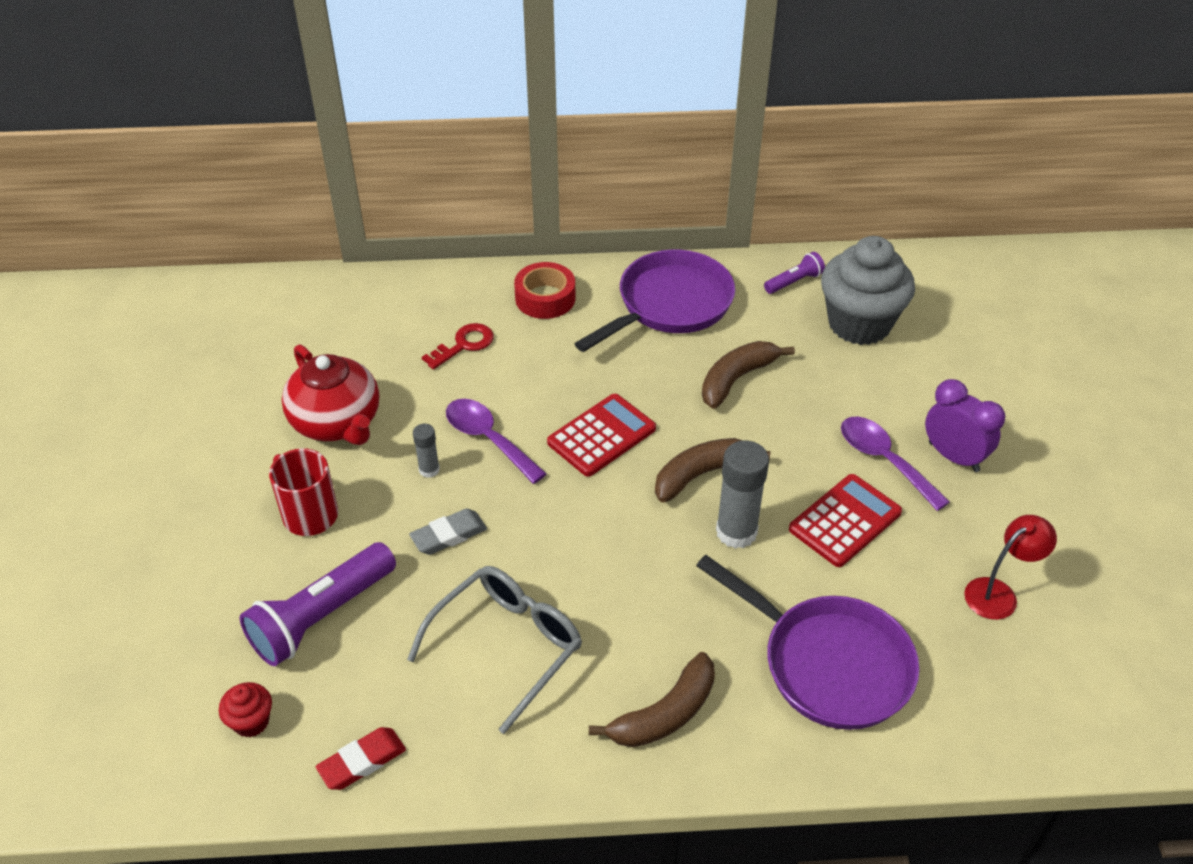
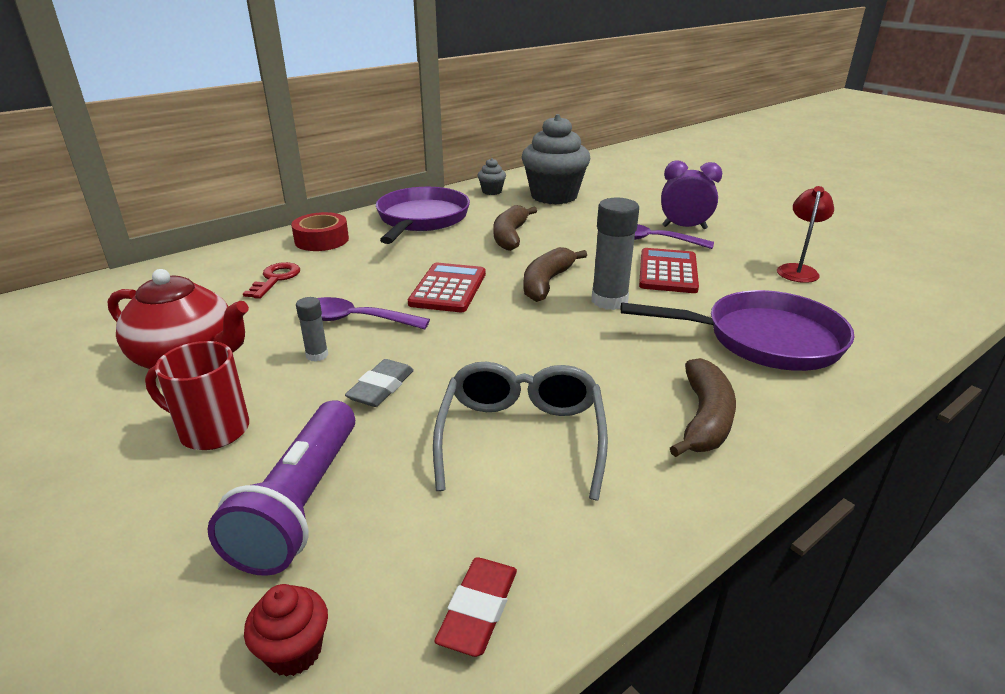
camera: 35 degrees left, 15 degrees down
(794, 282) = (491, 191): purple flashlight -> grey cupcake

